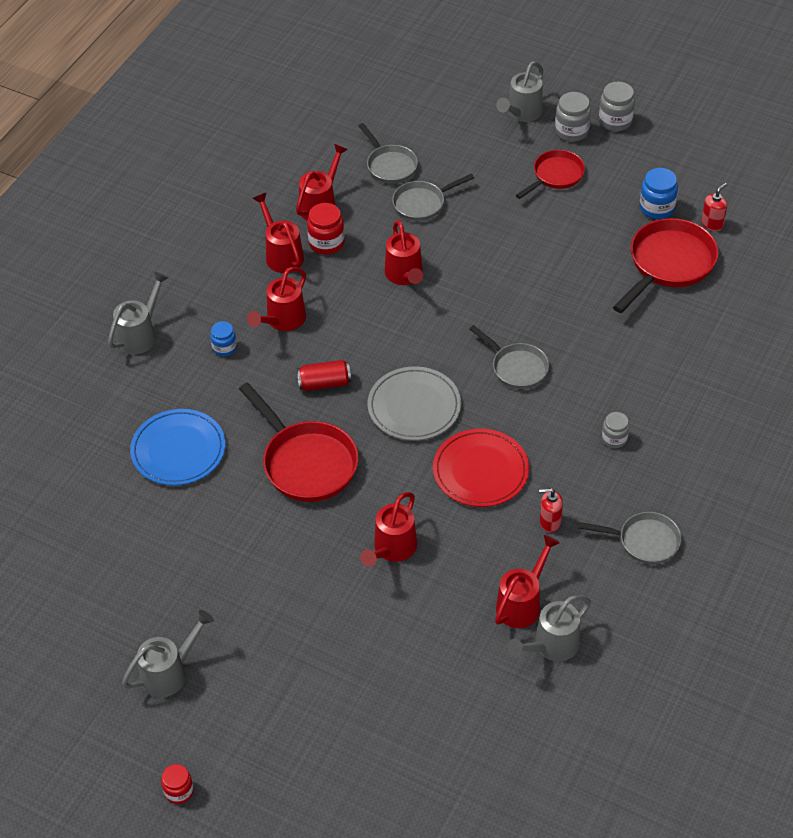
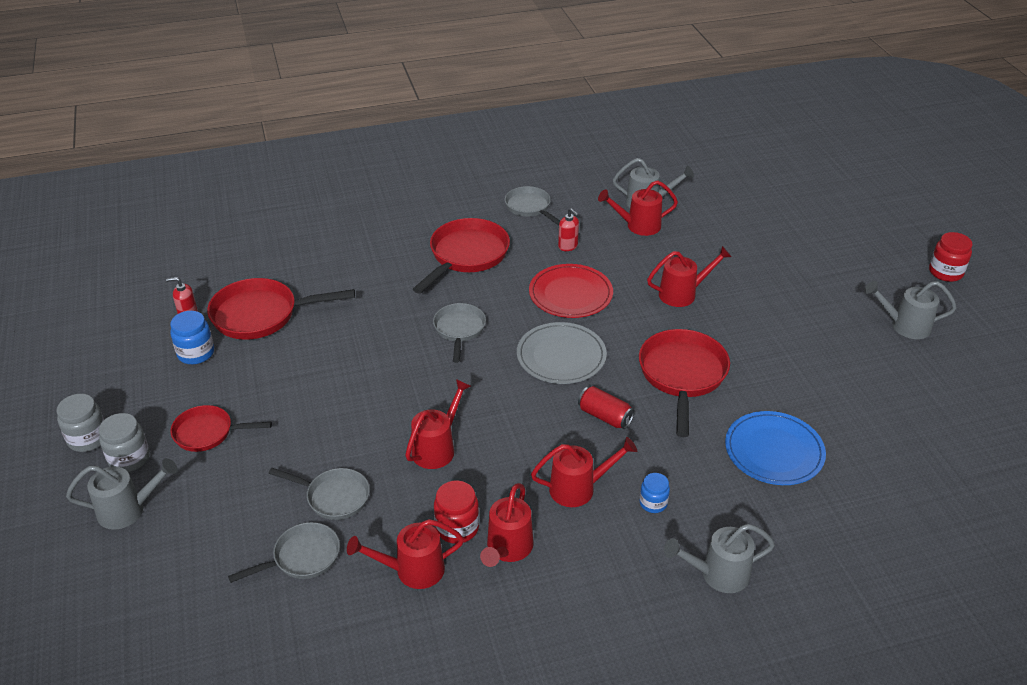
camera: 135 degrees left, 10 degrees down
(179, 791) = (945, 272): red jar -> red jar, size x1.52
(390, 165) = (302, 557): grey pan -> grey pan turned 45 degrees clockwise
(614, 439) = (466, 255): grey jar -> red pan

